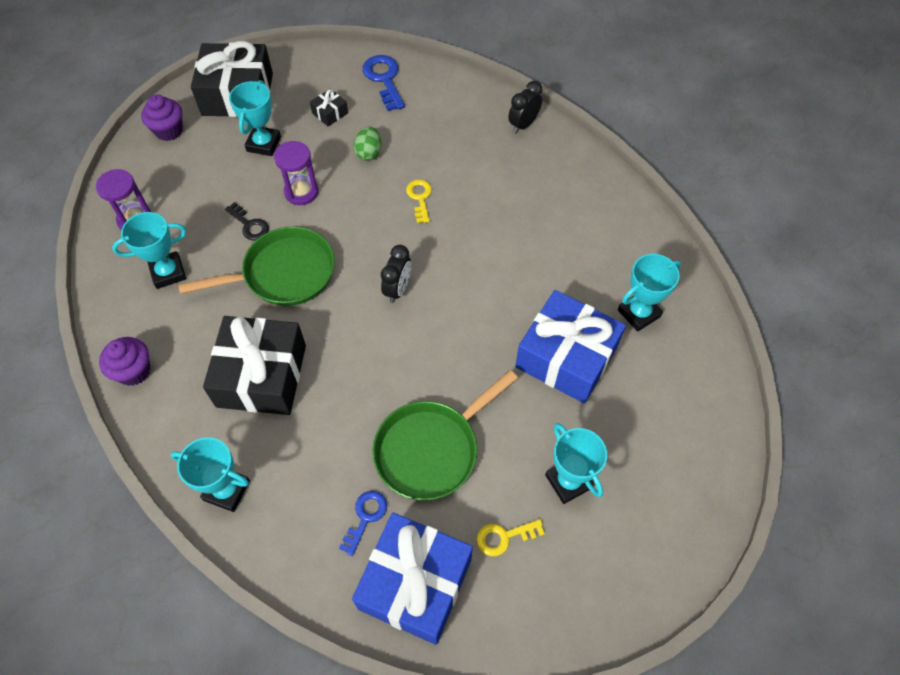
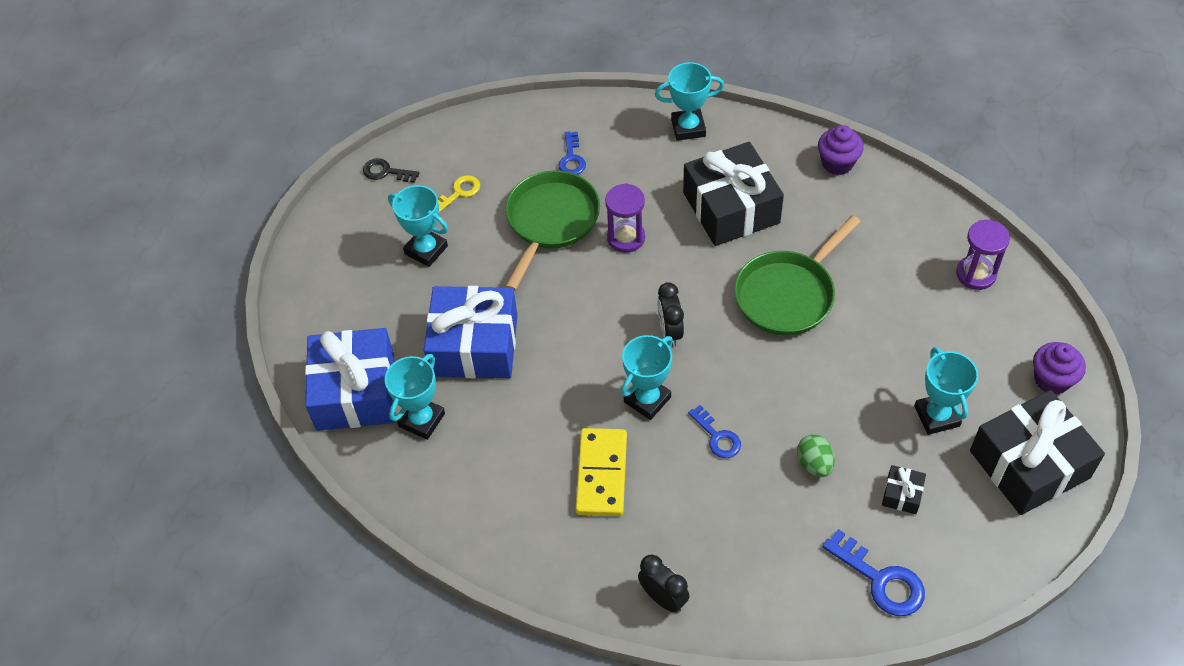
camera: 155 degrees right, 5 degrees down
(168, 272) = (892, 245): turquoise trophy -> turquoise trophy (647, 399)
(249, 225) = (863, 323): black key -> black key (386, 172)
(301, 192) = (845, 382): purple hourglass -> purple hourglass (626, 238)
(415, 583) = (508, 140): blue gift -> blue gift (355, 392)
(420, 198) = (717, 437): yellow key -> blue key
(518, 211) = (601, 474): none -> yellow domino
(523, 125) = (663, 598): black clock -> black clock turned 60 degrees counterclockwise

